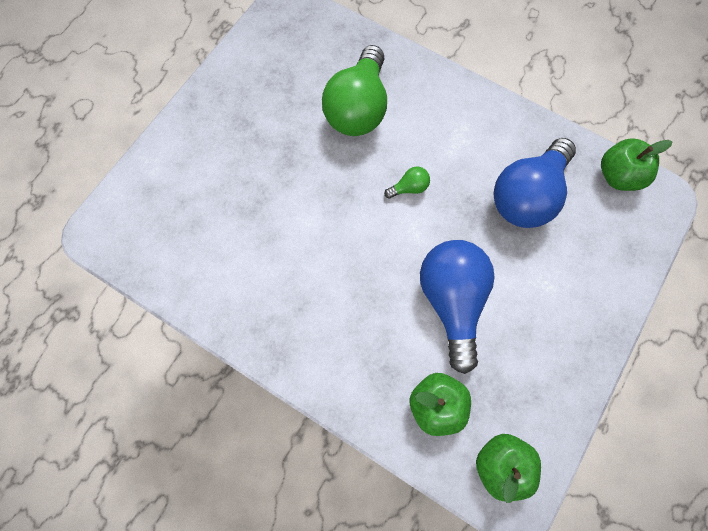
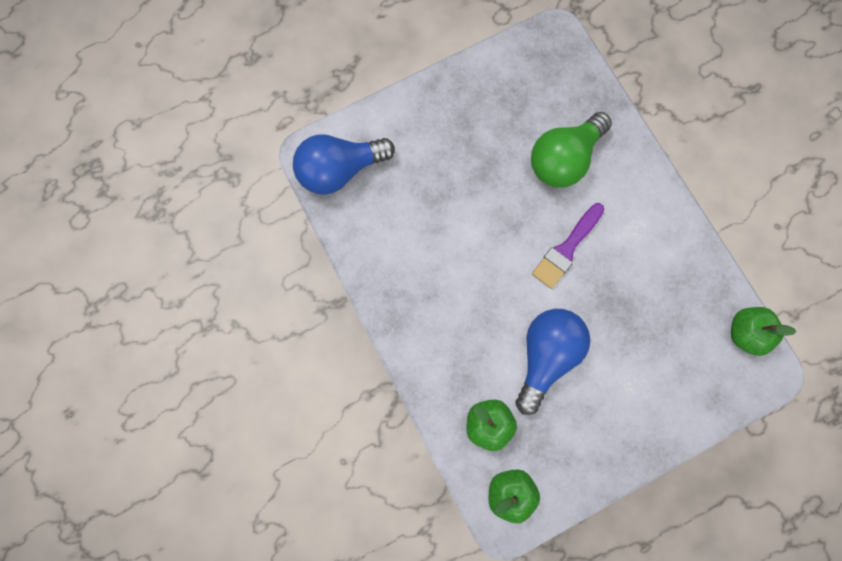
camera: 30 degrees right, 5 degrees up
(409, 188) = (566, 249): green light bulb -> purple brush
(527, 196) = (659, 307): blue light bulb -> blue light bulb (339, 170)

